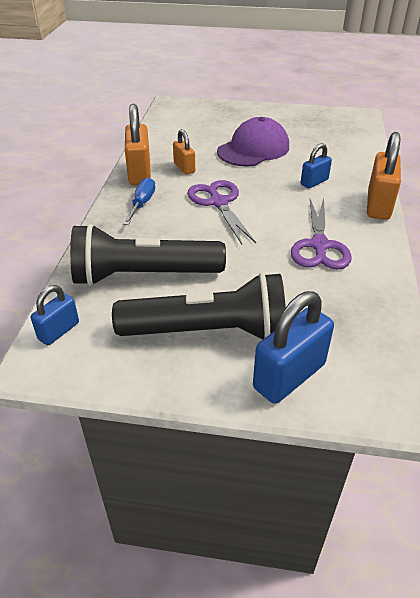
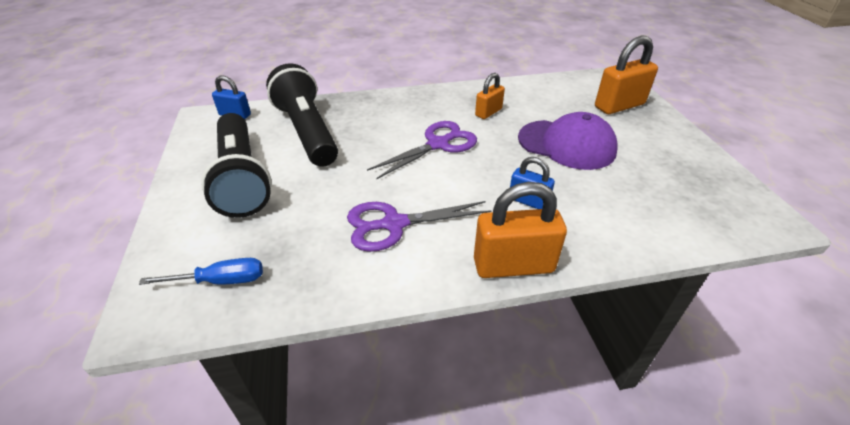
camera: 70 degrees right, 0 degrees up
(139, 173) = (460, 93): orange padlock -> orange padlock (619, 106)
(142, 204) = (410, 106): blue screwdriver -> blue screwdriver (220, 281)
(289, 376) = (188, 233): blue padlock -> none

